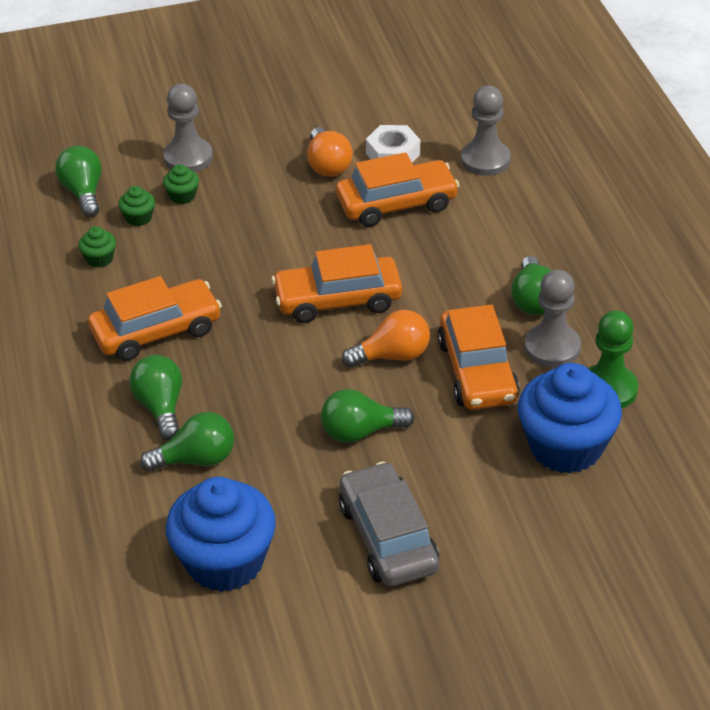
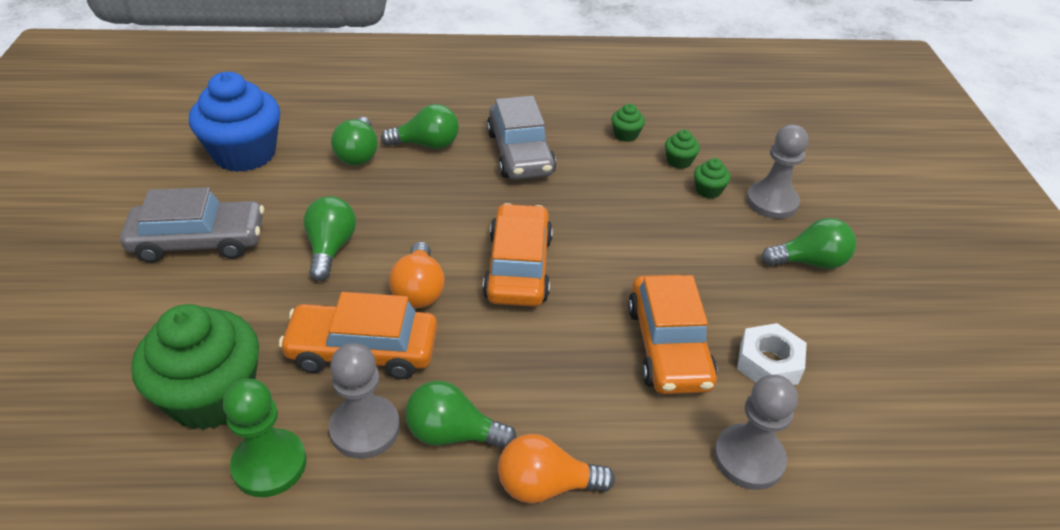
camera: 100 degrees right, 0 degrees up
(83, 193) = (722, 136): green light bulb -> green light bulb (810, 262)
(156, 331) = (520, 153): orange car -> grey car
(328, 165) = (750, 301): orange light bulb -> orange light bulb (546, 485)
(565, 447) = (212, 396): blue cupcake -> green cupcake

